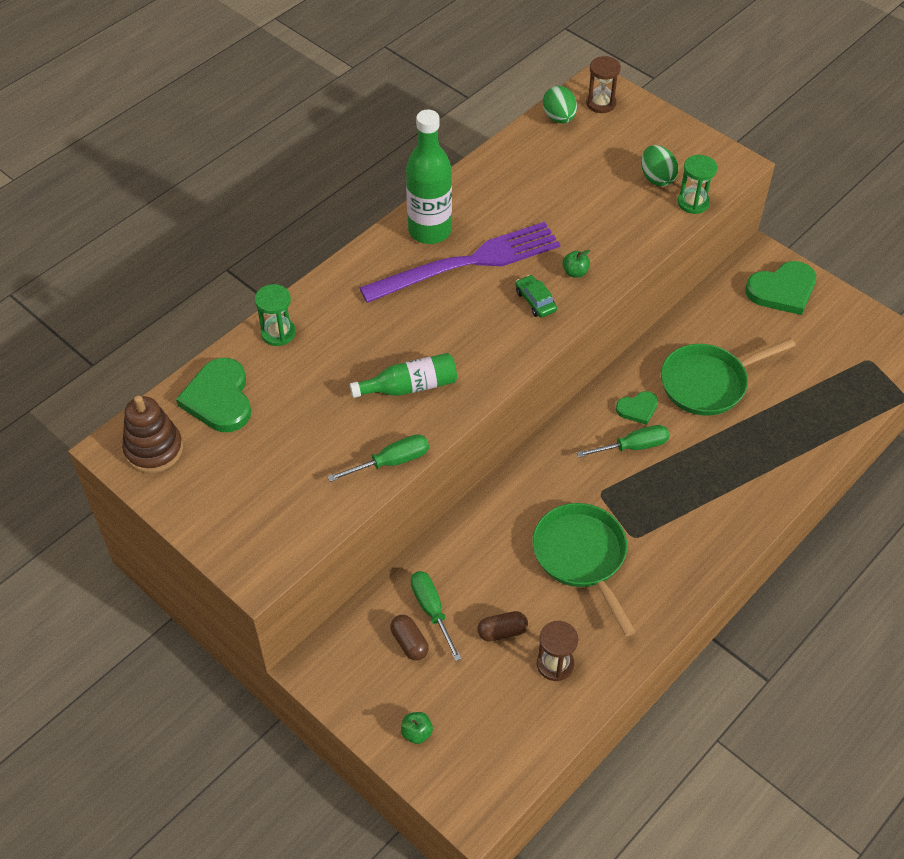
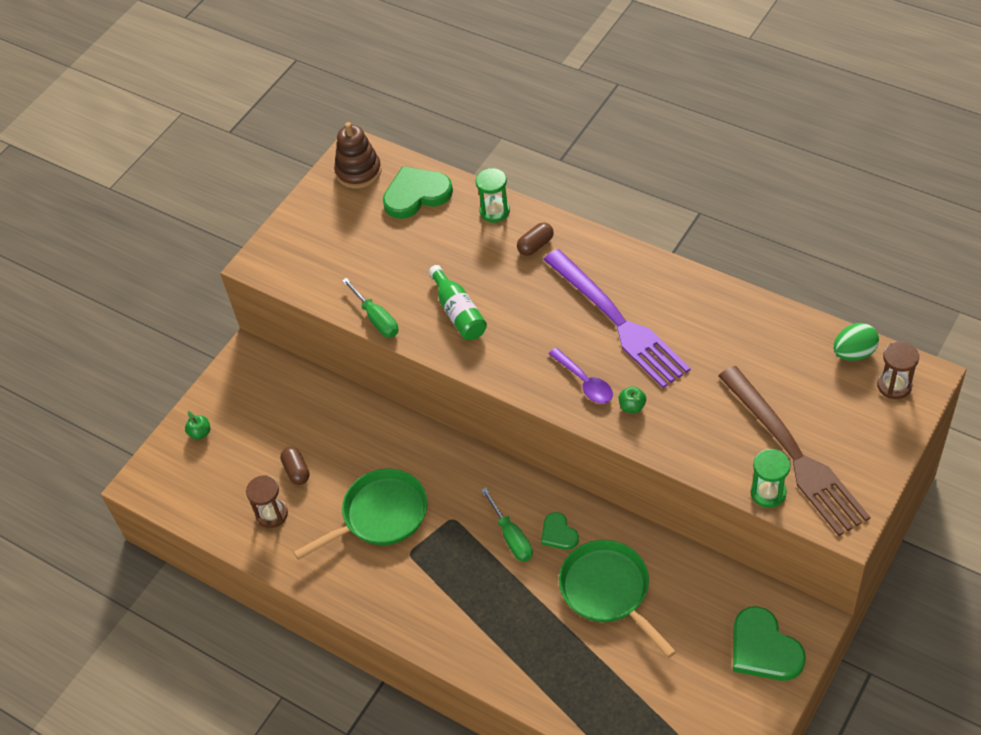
camera: 85 degrees right, 0 degrees up
(409, 643) = (277, 410): brown capsule -> brown capsule (535, 245)
(429, 231) = (649, 284): green bottle -> none
(431, 610) = (309, 418): green screwdriver -> none
(535, 301) = (584, 382): green car -> purple spoon
(656, 178) = (794, 454): green egg -> brown fork

